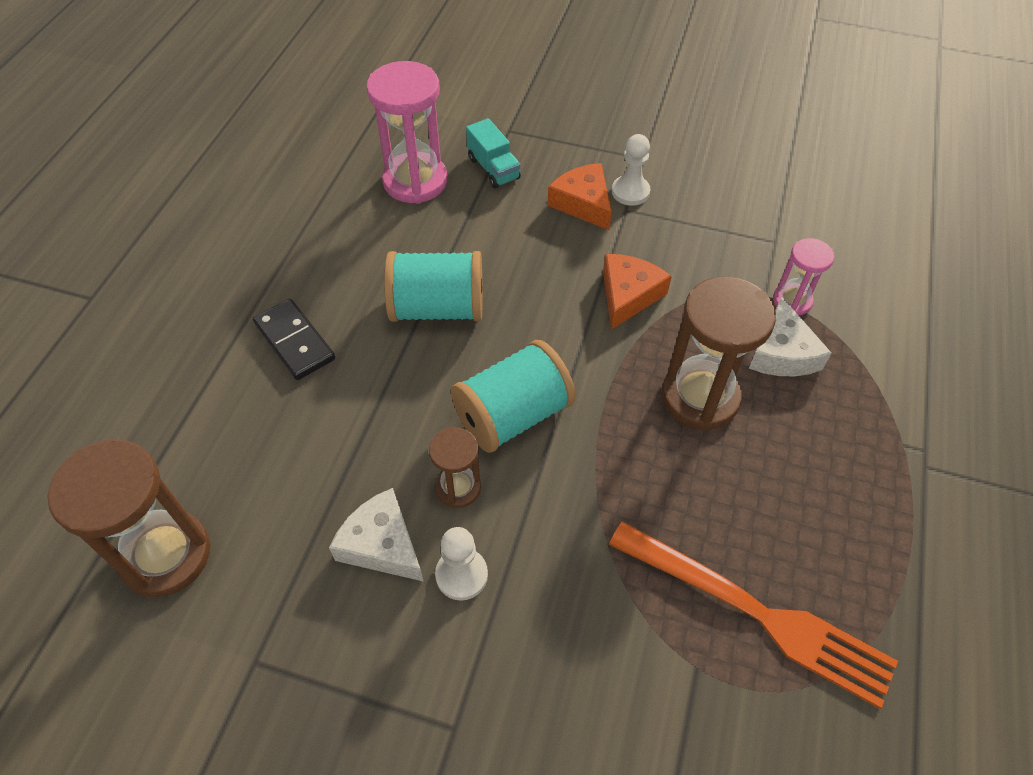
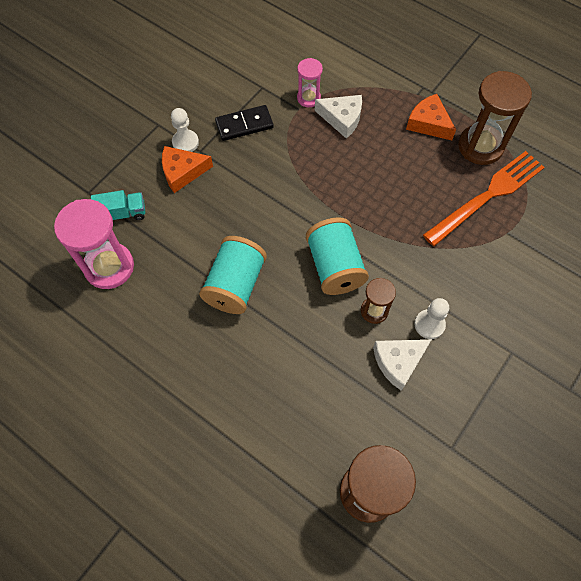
camera: 70 degrees left, 10 degrees up
(294, 342) = (227, 381): black domino -> black domino (244, 125)
(628, 295) = (270, 176): orange cheese -> orange cheese (428, 123)
(700, 397) = (356, 169): brown hourglass -> brown hourglass (480, 146)

